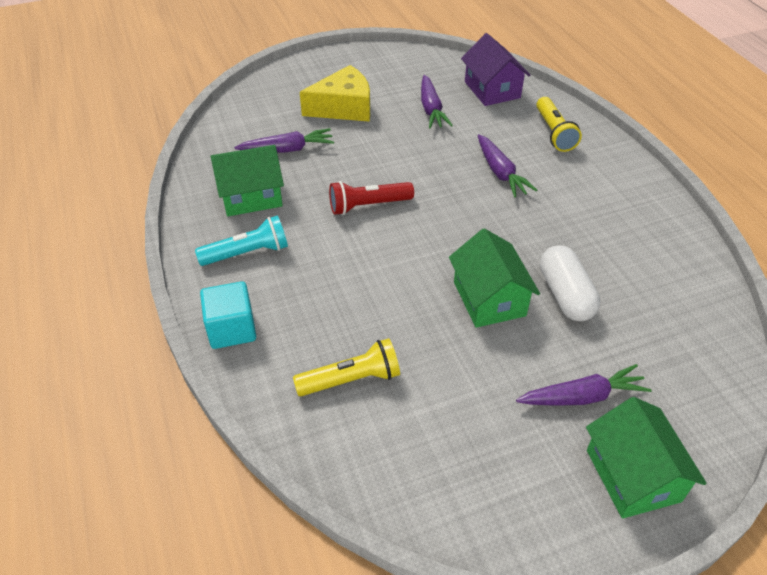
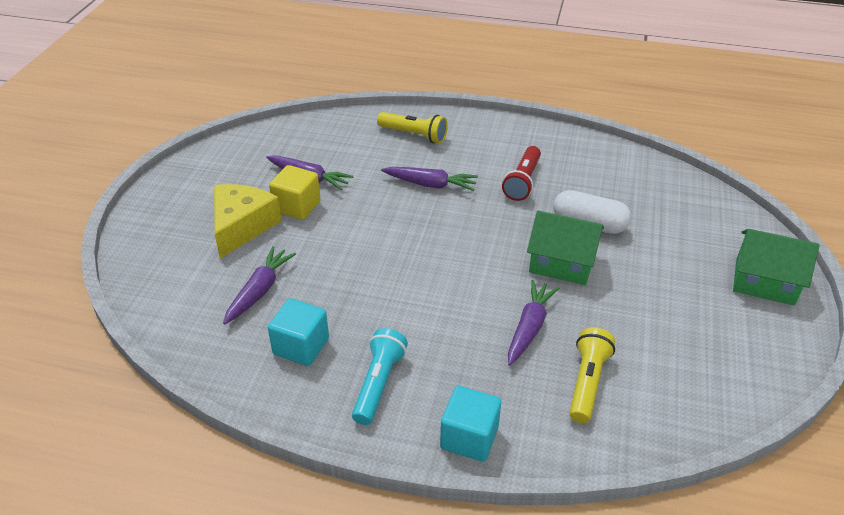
camera: 55 degrees left, 5 degrees down
(251, 196) = (301, 346): green house -> turquoise cube
(368, 206) = (394, 276): red flashlight -> red flashlight (523, 182)
(393, 120) = (297, 206): none -> yellow cube
(492, 90) = (325, 135): purple house -> none
(582, 396) = (687, 268): purple carrot -> purple carrot (529, 328)

